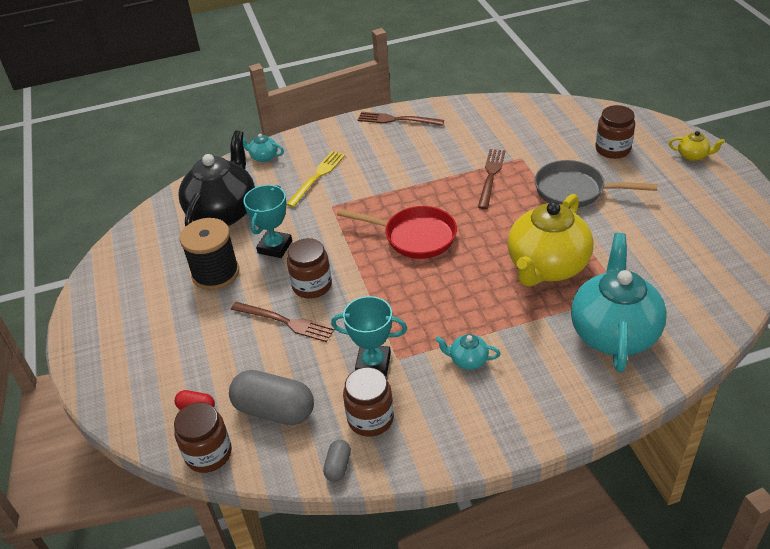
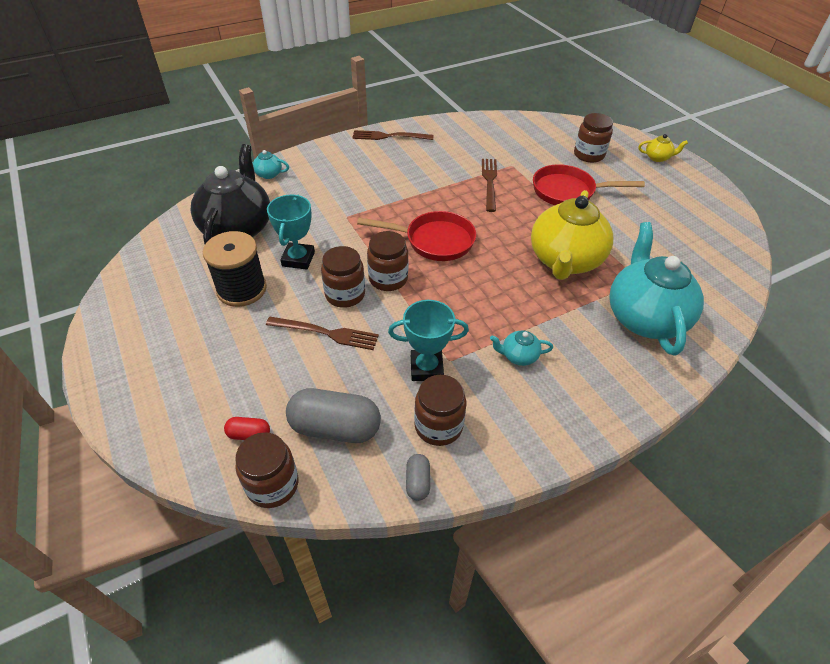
camera: 15 degrees left, 5 degrees up
(317, 177) = (326, 190): yellow fork -> none
(358, 273) = (388, 279): none -> brown jar
(575, 191) = (568, 192): grey pan -> red pan

